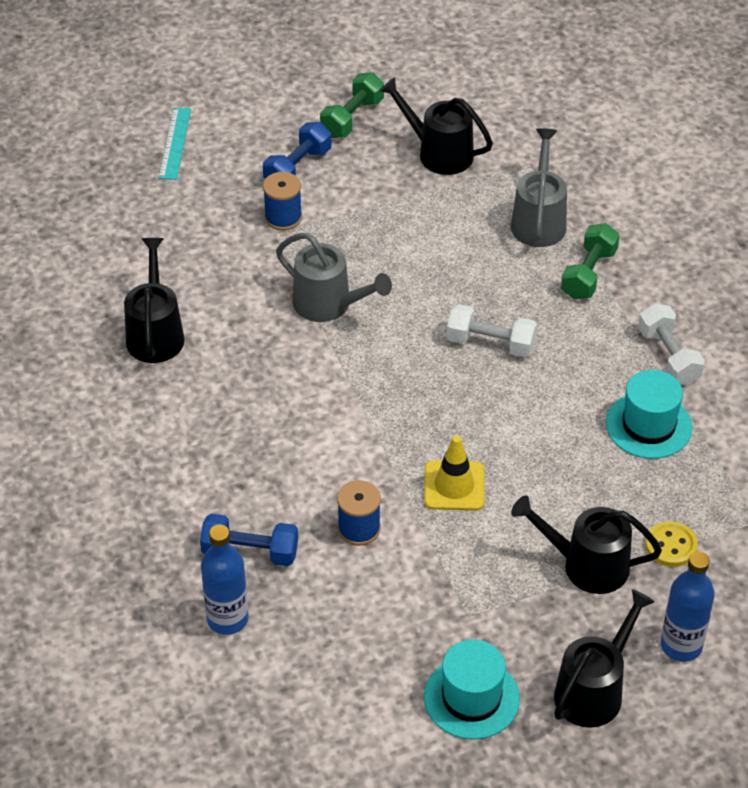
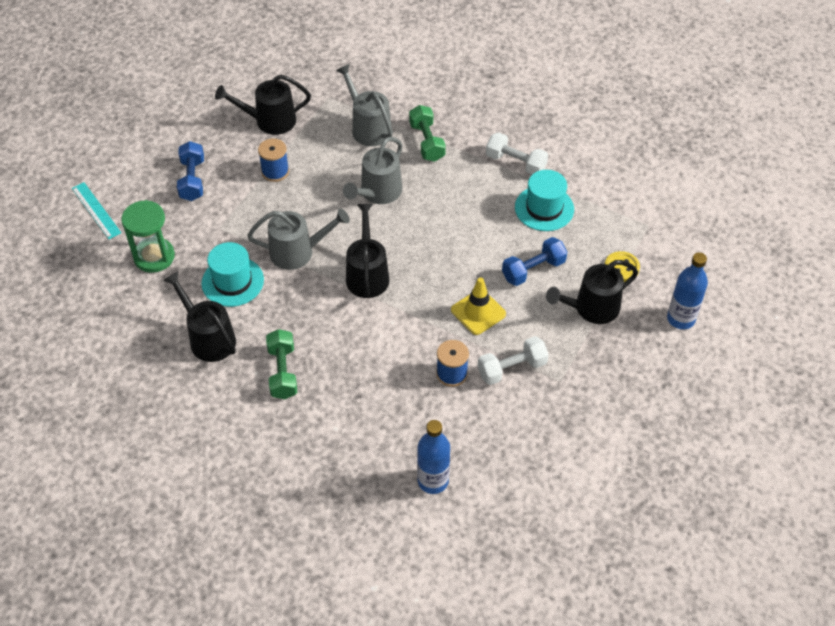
camera: 40 degrees left, 5 degrees up
(184, 222) = (154, 257): none -> green hourglass
(250, 552) = (405, 431): blue dumbbell -> blue dumbbell (533, 270)
(283, 217) = (215, 216): blue spool -> blue spool (275, 171)
(352, 118) = (195, 129): green dumbbell -> green dumbbell (283, 372)
(471, 698) = (609, 426): turquoise hat -> turquoise hat (232, 281)
(476, 295) = (378, 193): none -> grey watering can
(490, 343) = (414, 216): white dumbbell -> white dumbbell (512, 368)
(594, 690) = (664, 375): black watering can -> black watering can (367, 274)

